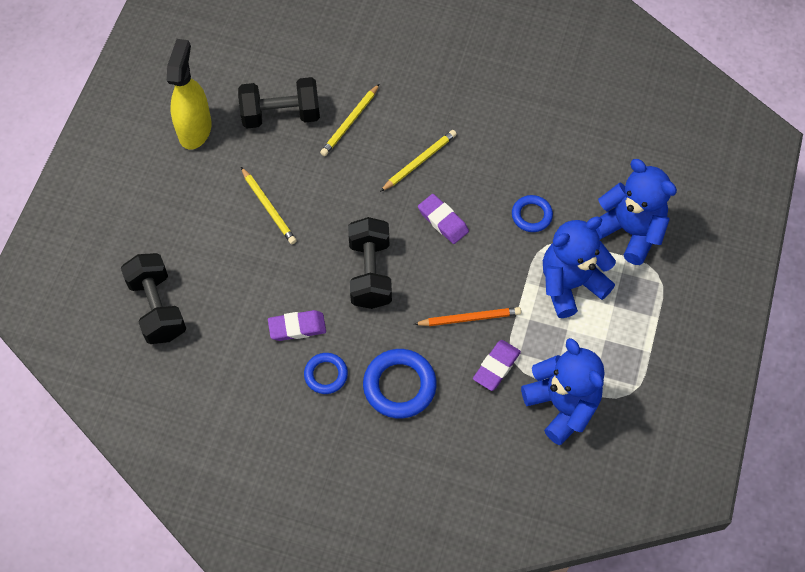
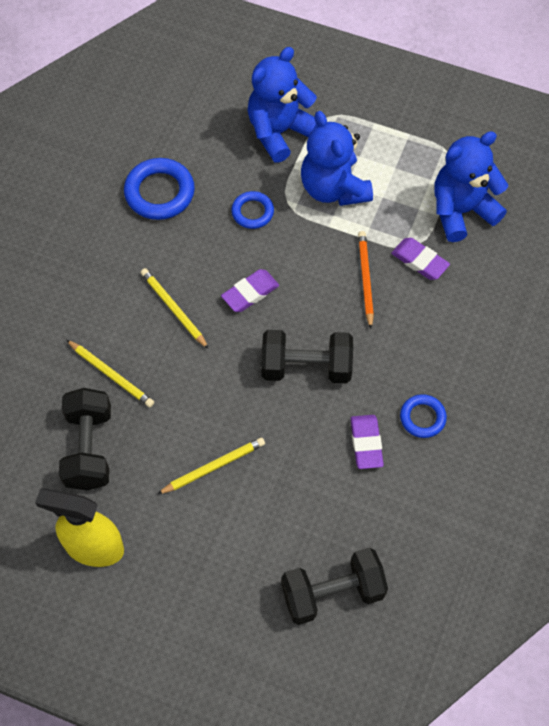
camera: 85 degrees left, 0 degrees up
(399, 386) = (437, 349): blue ring -> blue ring (159, 192)

